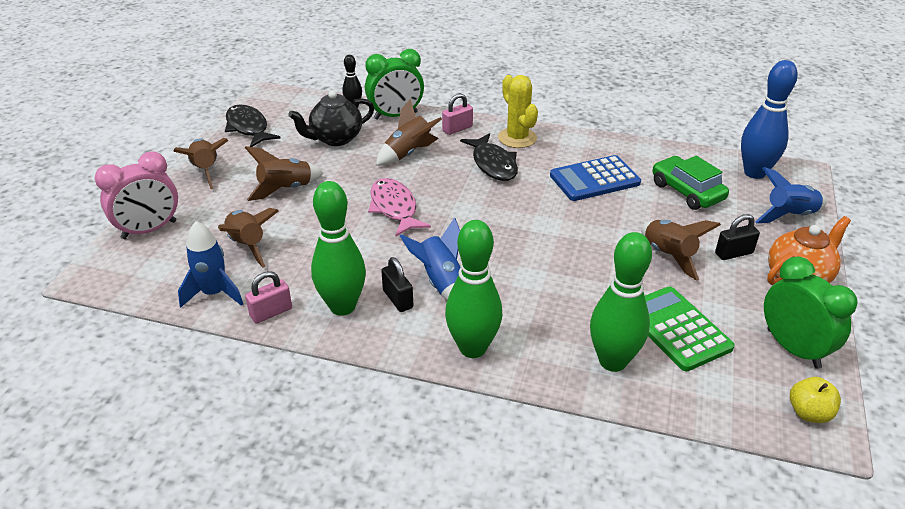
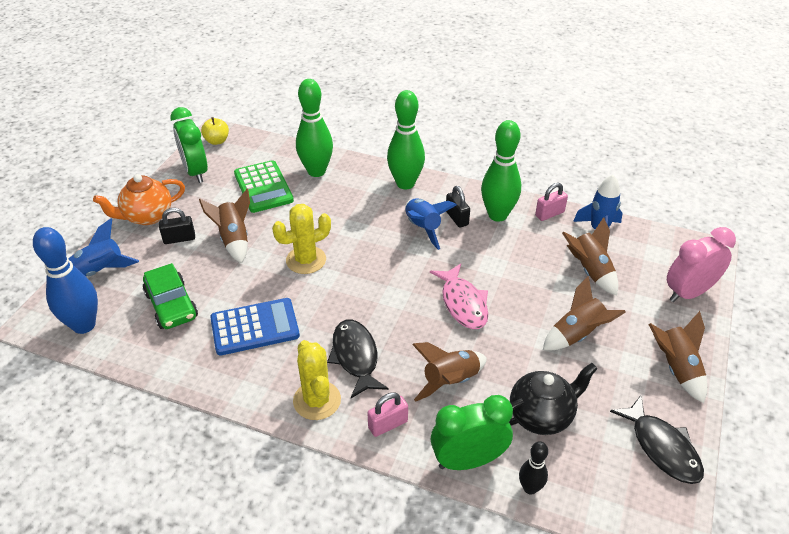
camera: 175 degrees left, 5 degrees up
(572, 238) = (306, 260): none -> yellow cactus

